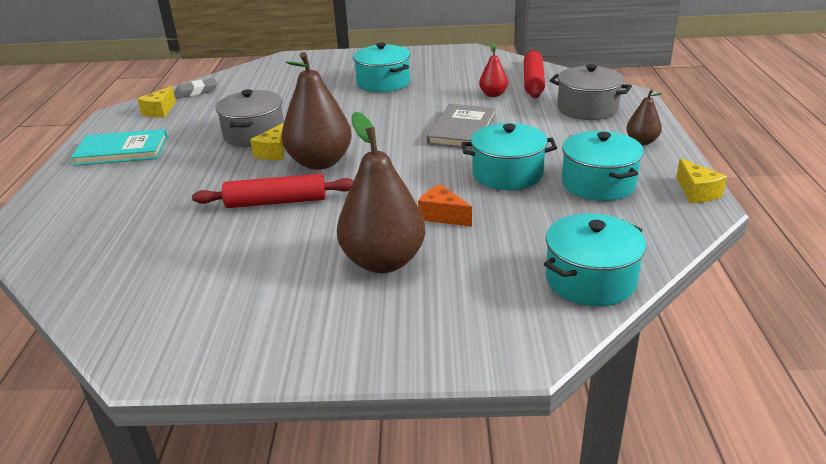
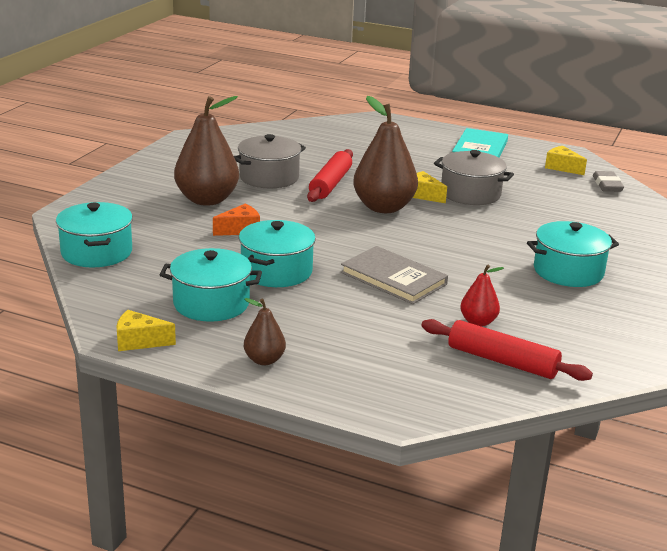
camera: 110 degrees right, 5 degrees down
(587, 109) = (381, 364): grey pot -> grey pot (269, 177)

